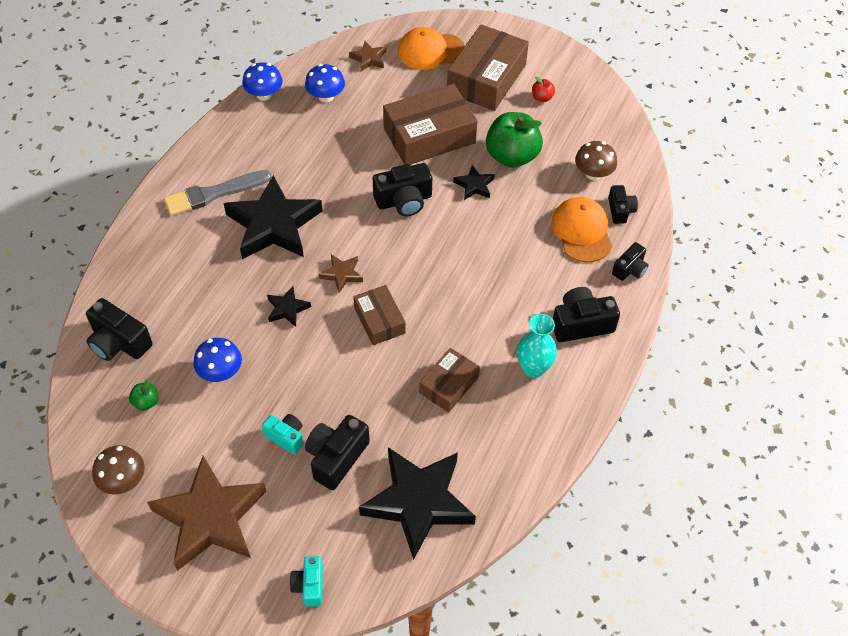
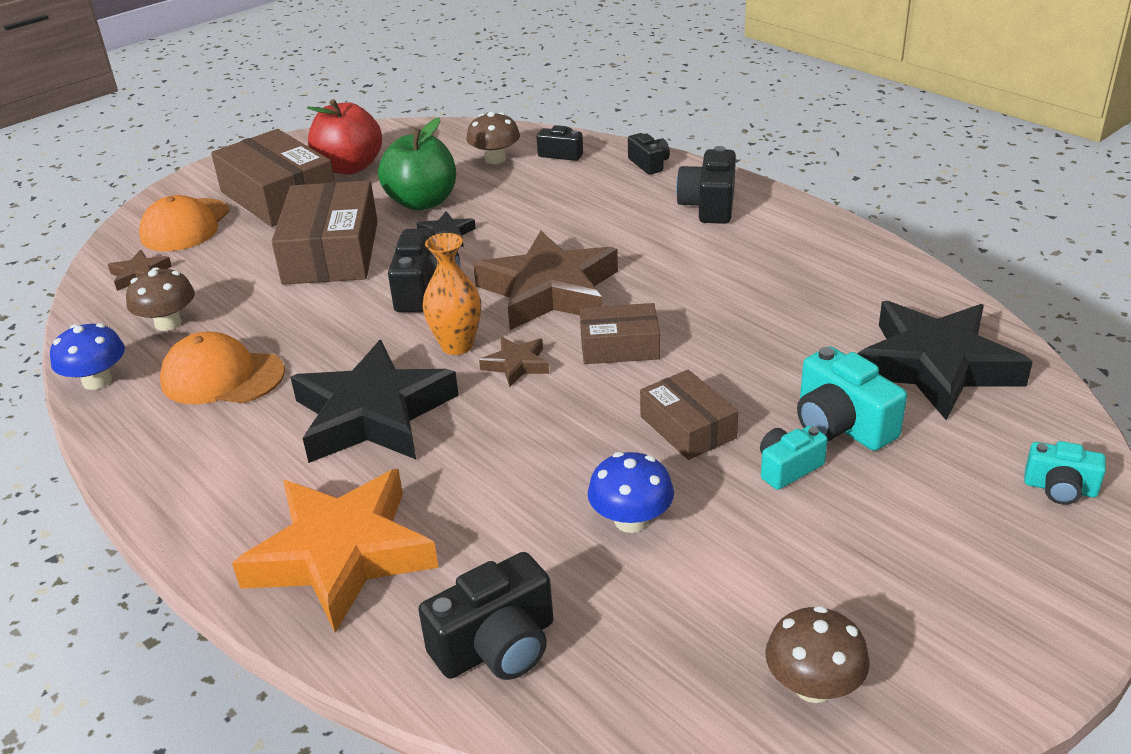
camera: 65 degrees left, 20 degrees down
(146, 402) = (652, 627): green apple -> none
(162, 257) = (341, 555): none -> orange star
(210, 518) = (920, 579): brown star -> brown star (549, 291)
(214, 193) = (252, 468): grey brush -> none
(287, 309) = (546, 427): black star -> none
(326, 96) = (168, 323): blue mushroom -> brown mushroom
(336, 457) = (841, 425): black camera -> turquoise camera
(351, 238) = (457, 345): none -> orange vase
(449, 385) = (756, 310): brown box -> brown box (688, 427)
(533, 368) = (758, 247): turquoise vase -> none
(542, 98) = (349, 167): red apple -> red apple, size x2.32
(582, 231) = (574, 181): orange cap -> orange cap (222, 377)

